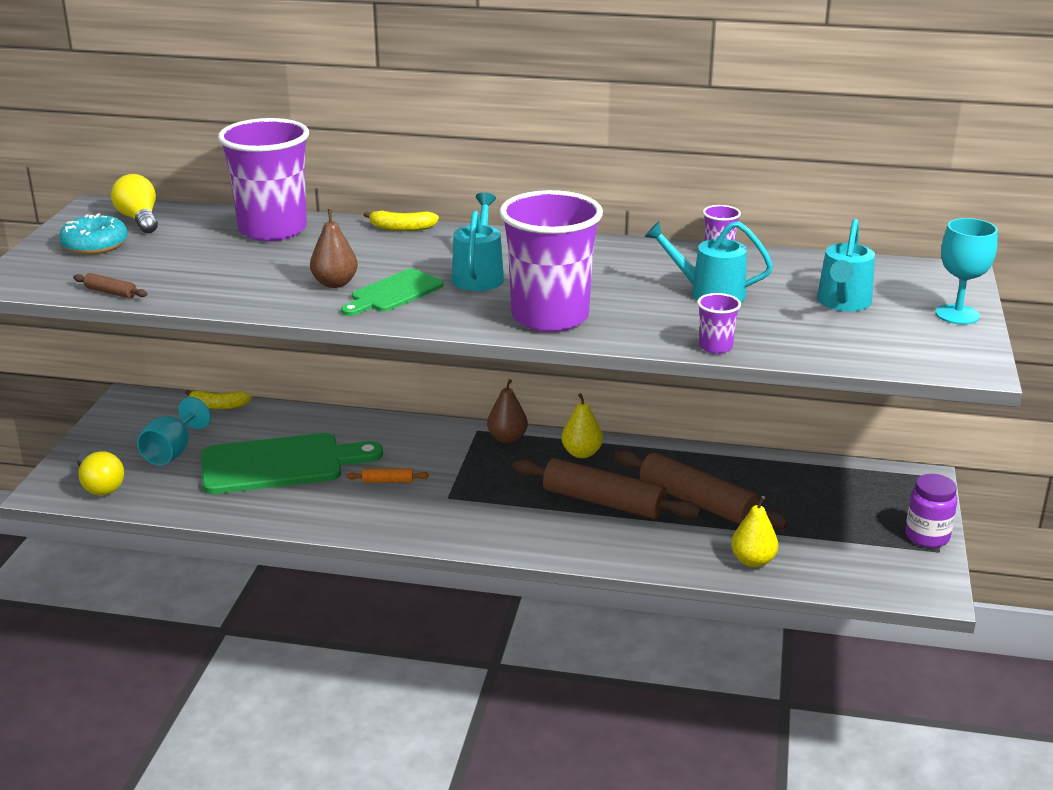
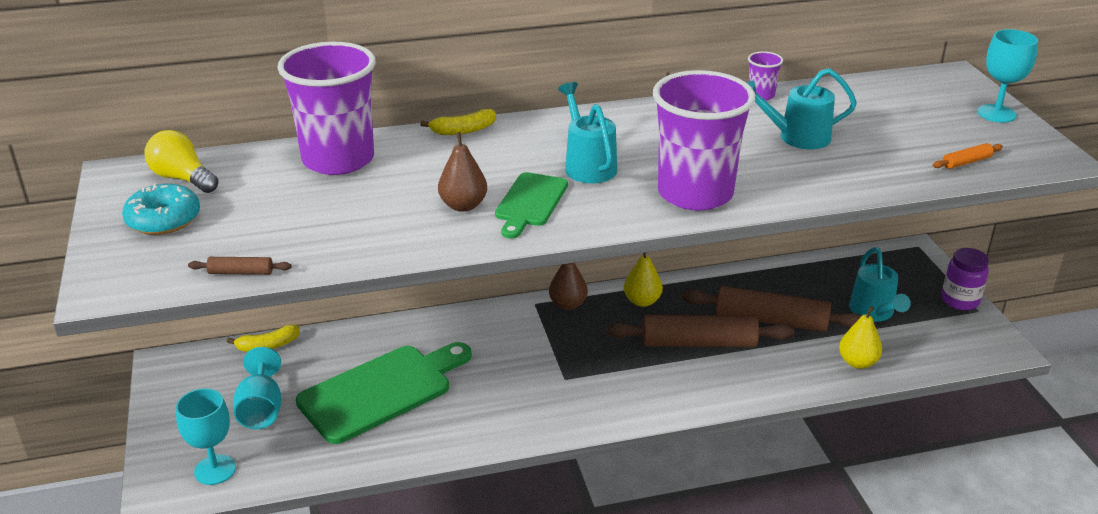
camera: 25 degrees left, 5 degrees up
(100, 485) = (215, 470): yellow light bulb -> turquoise goblet
(388, 481) = (498, 378): orange rolling pin -> orange rolling pin (966, 162)
(715, 347) = (859, 189): purple cup -> none
(843, 303) = (906, 123): turquoise watering can -> turquoise watering can (874, 313)

